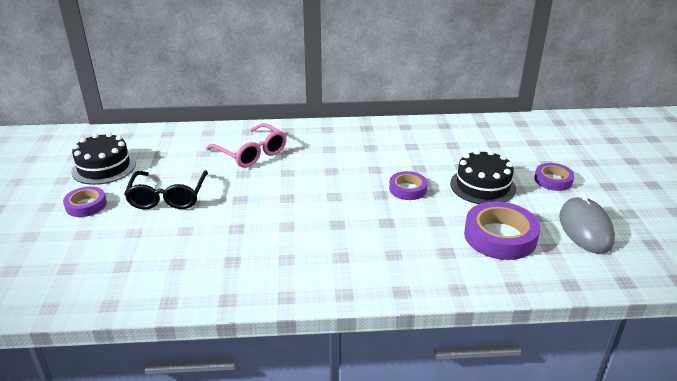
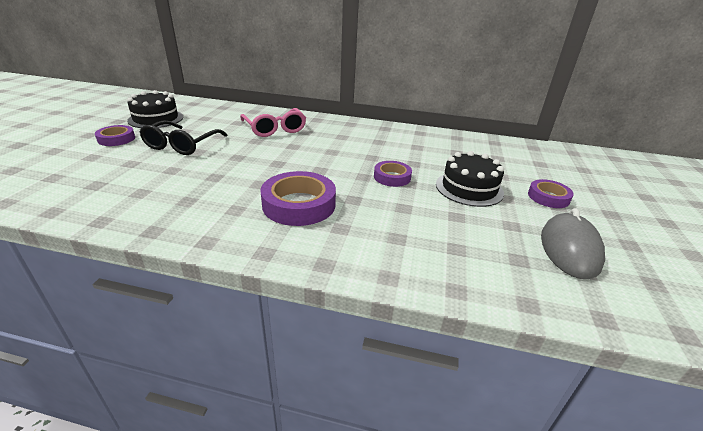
camera: 15 degrees right, 0 degrees up
(500, 236) = (464, 235): purple tape -> purple tape (299, 204)

